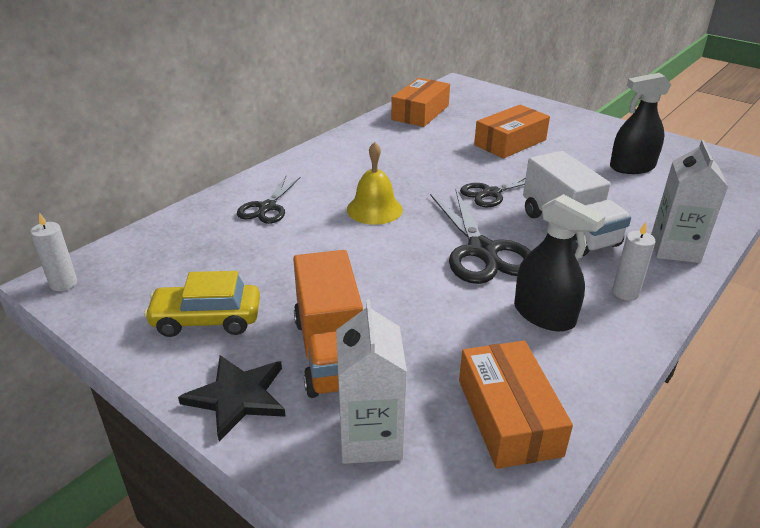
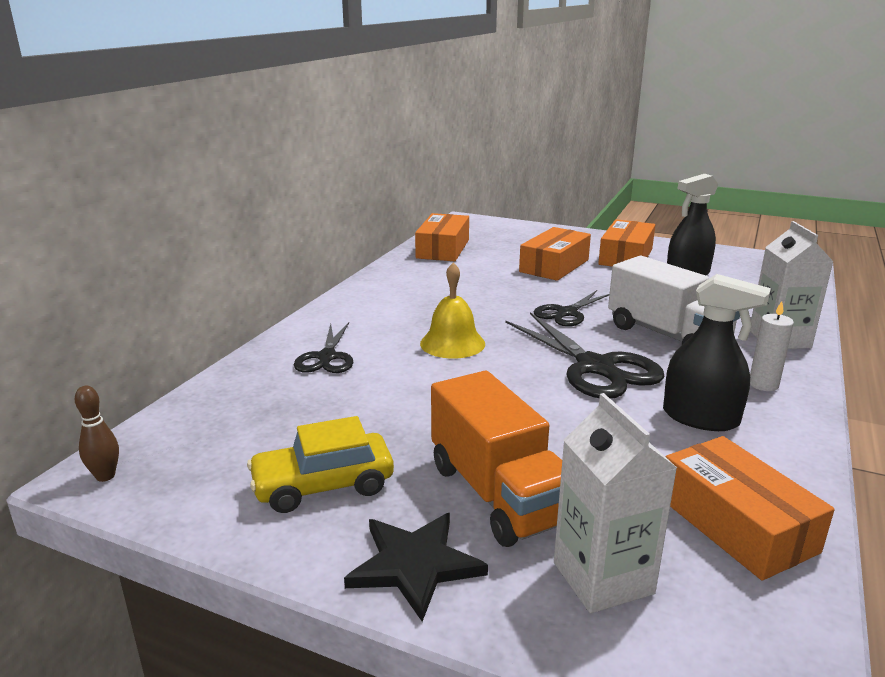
camera: 15 degrees left, 10 degrees down
(63, 283) = (105, 476): white candle -> brown bowling pin
(584, 140) = (626, 256): none -> orange box

